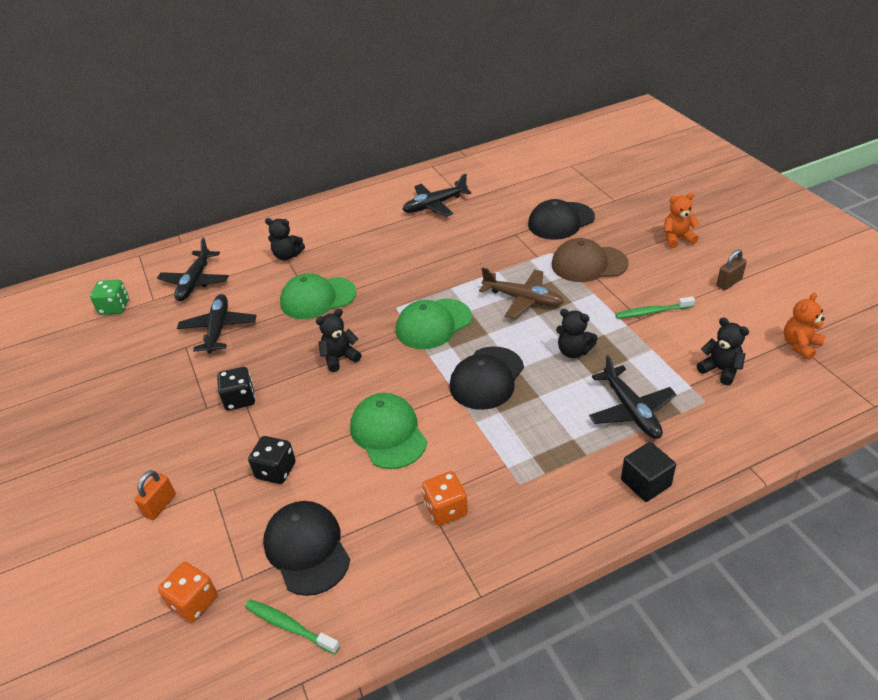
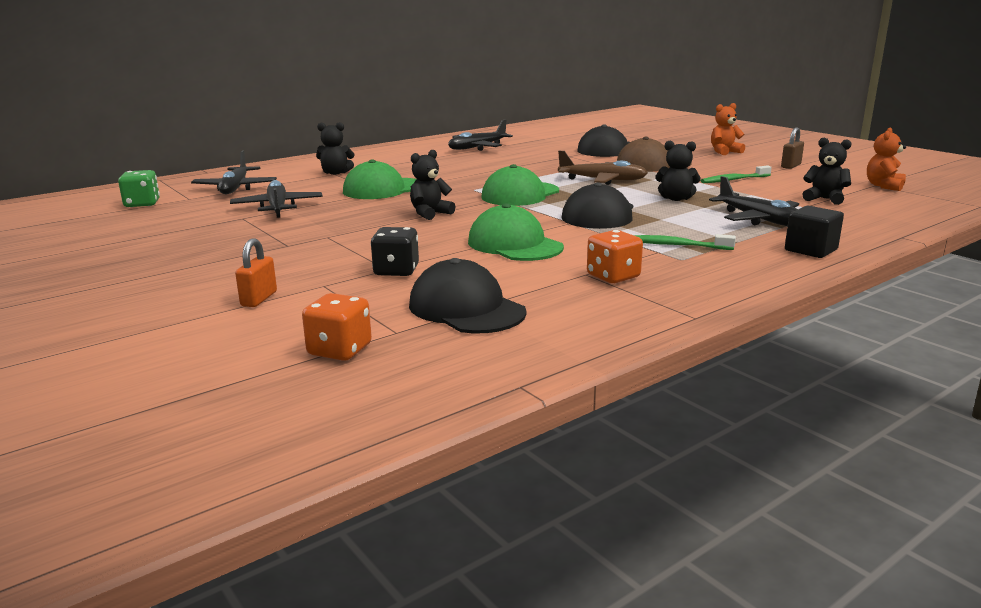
camera: 15 degrees left, 20 degrees down
(240, 399) = (326, 239): black dice -> none
(290, 626) = (478, 353): green toothbrush -> green toothbrush (677, 245)

